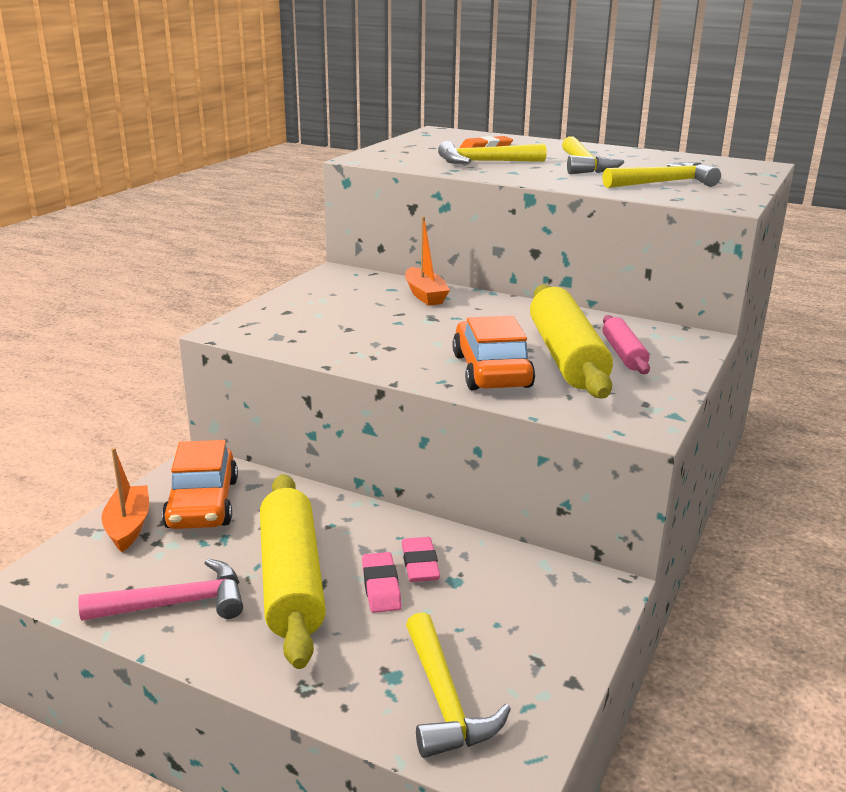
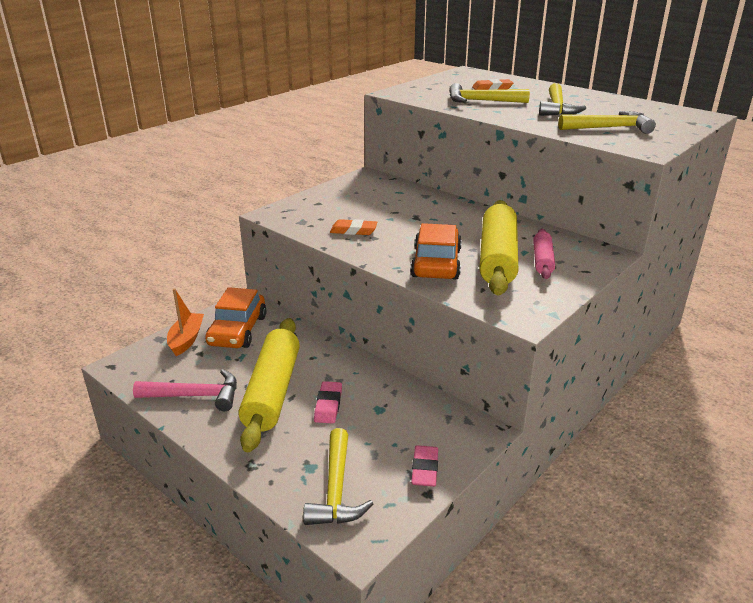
camera: 15 degrees right, 5 degrees up
(356, 341) = (353, 230): none -> orange eraser
(420, 564) = (361, 393): pink eraser -> pink eraser (425, 469)
(425, 295) = (420, 199): orange boat -> none

